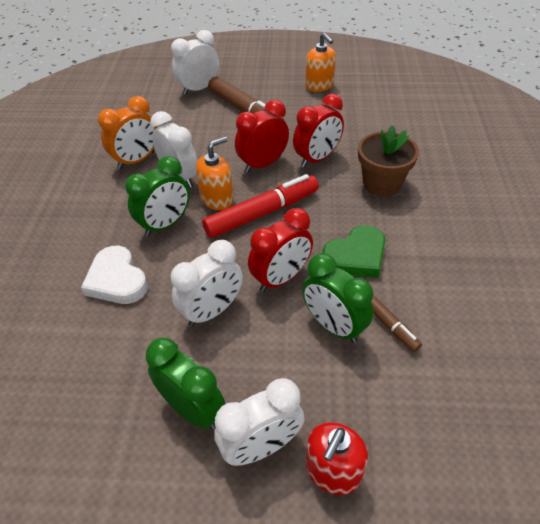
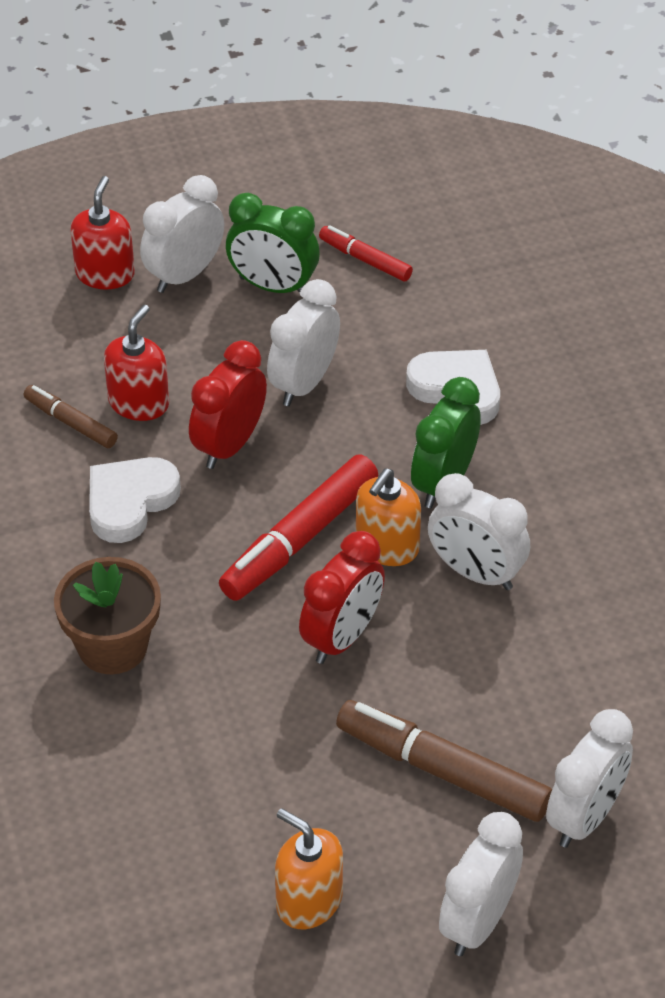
camera: 160 degrees right, 0 degrees up
(104, 416) = (365, 260): none -> red marker
(136, 160) = (579, 590): orange clock -> none
(259, 71) = (478, 922): none -> white clock
(317, 159) = (245, 675): red clock -> none
(333, 326) = (139, 403): green clock -> red soap dispenser
(356, 256) = (130, 502): green heart -> white heart

